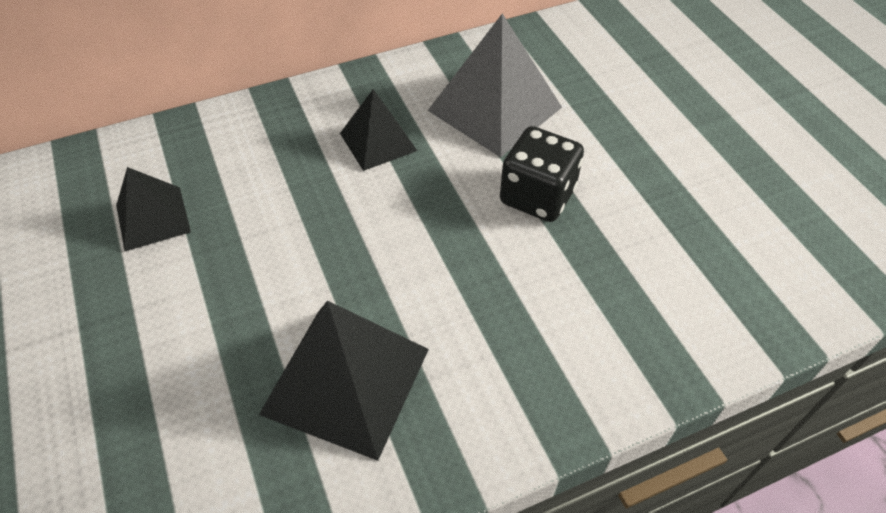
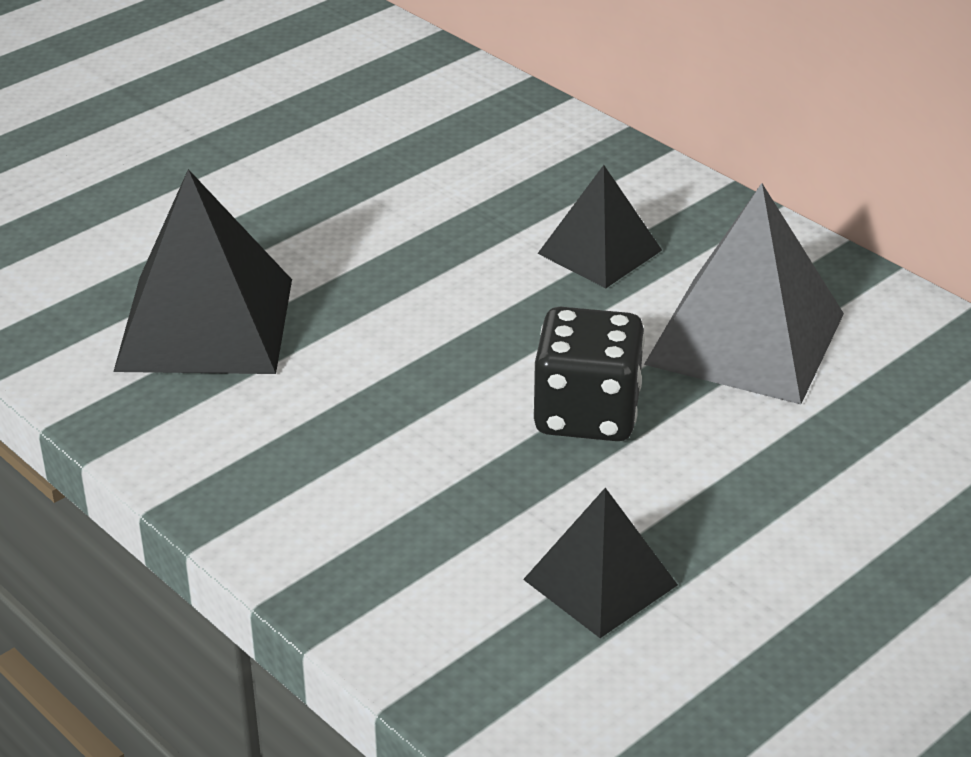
camera: 70 degrees right, 15 degrees down
(153, 218) = (366, 130): black pyramid -> black pyramid (600, 582)

